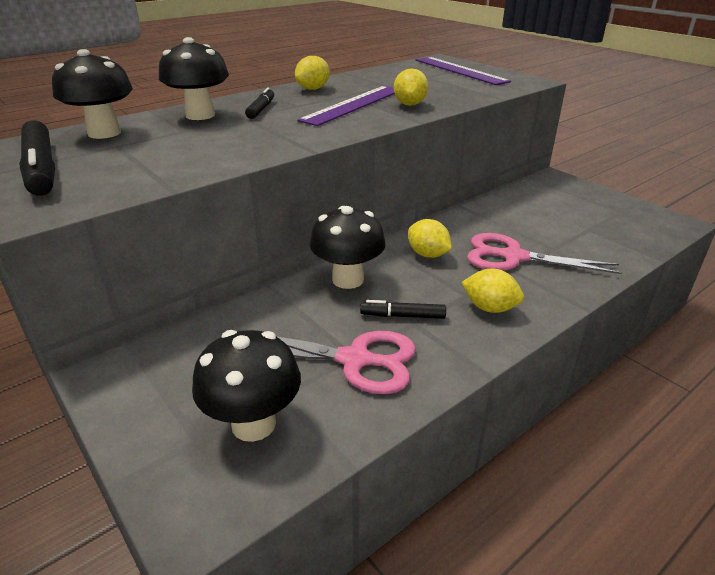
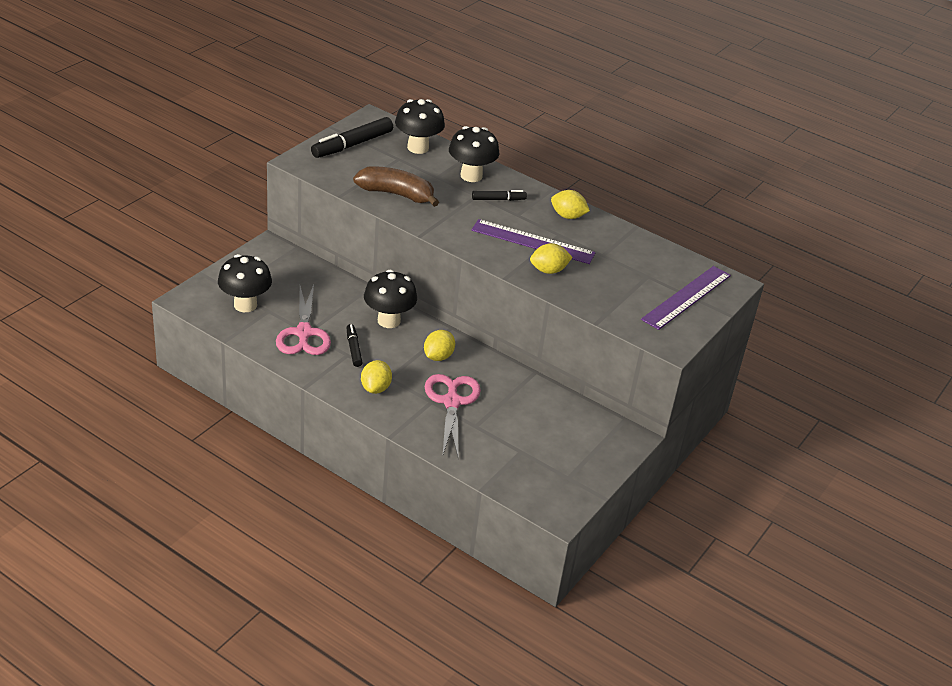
camera: 70 degrees right, 5 degrees up
(205, 154) = (396, 194): none -> brown banana

